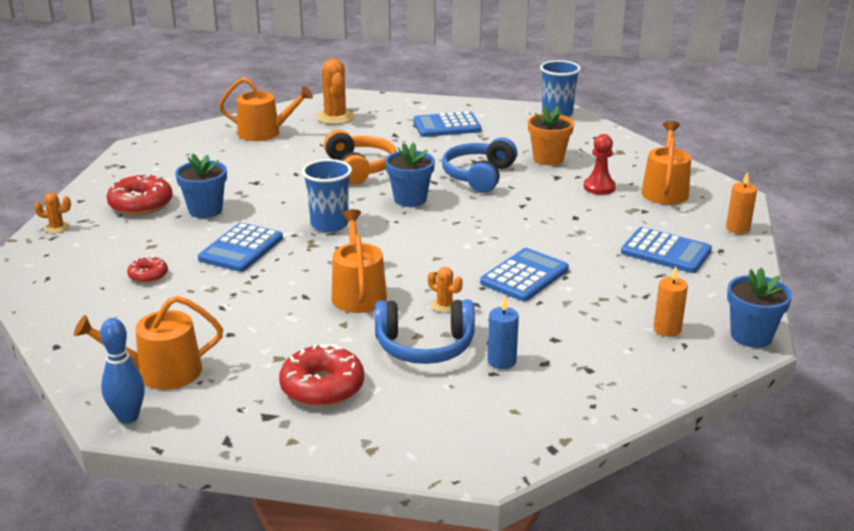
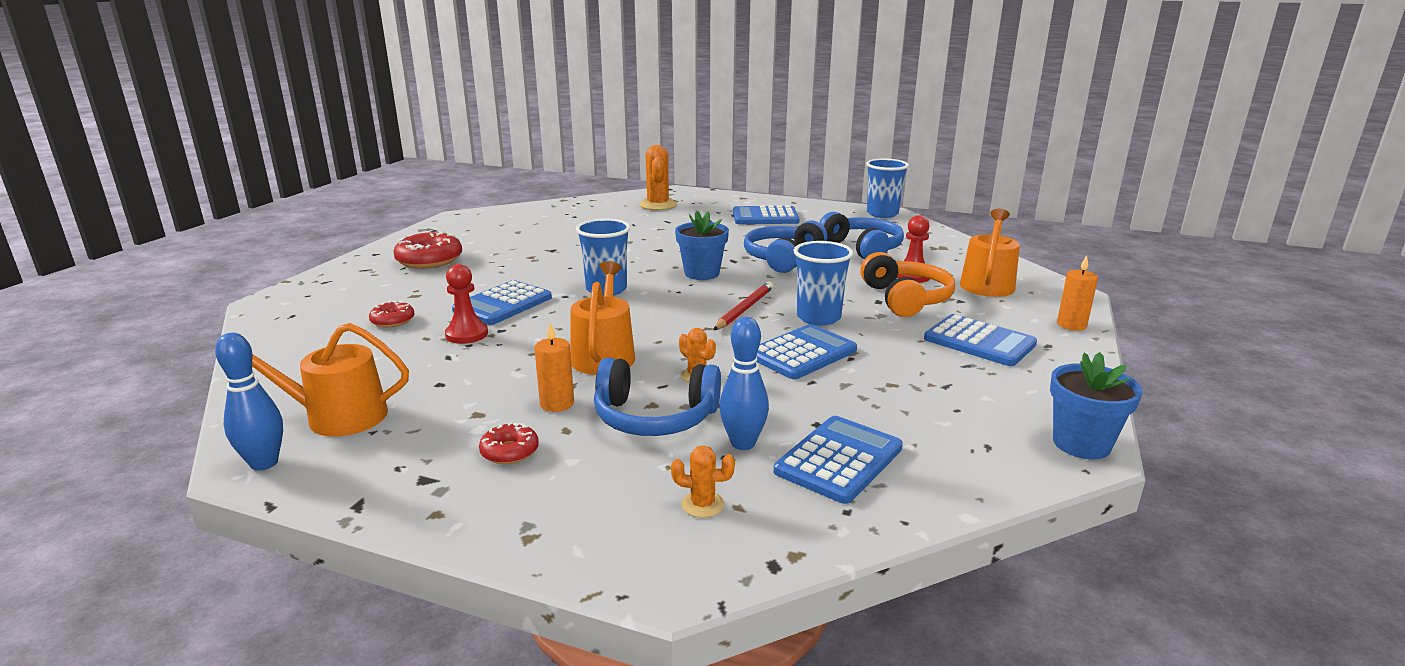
camera: 10 degrees right, 5 degrees down
(57, 227) = (335, 274): orange cactus -> orange cactus (702, 504)
(205, 210) = (488, 269): blue flower pot -> none
(226, 283) = (467, 334): none -> red pawn
(265, 133) = (584, 213): orange watering can -> none
(322, 387) = (510, 451): red donut -> red donut, size x0.55
(360, 168) = (662, 245): orange headphones -> orange headphones (905, 299)
(462, 235) = (744, 309): none -> red pencil
(501, 361) = (743, 443): blue candle -> blue bowling pin
(528, 239) = (818, 317): none -> blue cup
(548, 159) = (862, 248): orange flower pot -> blue headphones
(577, 367) = (839, 460): none -> blue calculator
(667, 329) = (967, 426): orange candle -> orange candle (557, 403)

